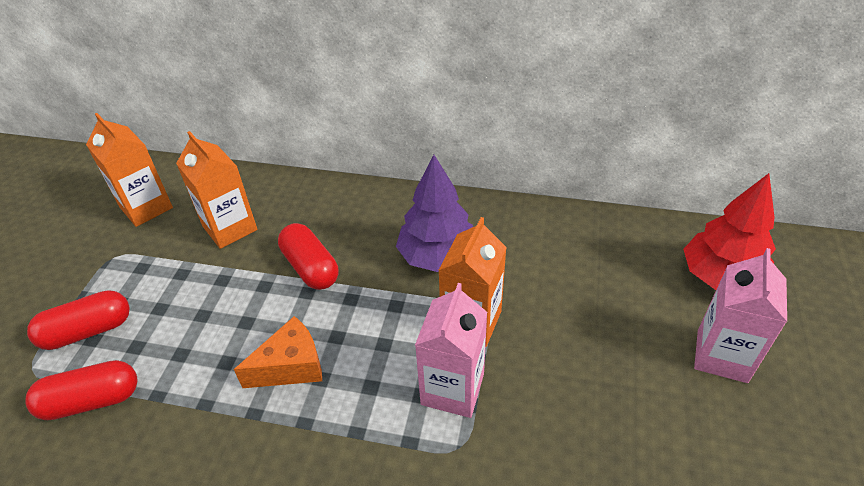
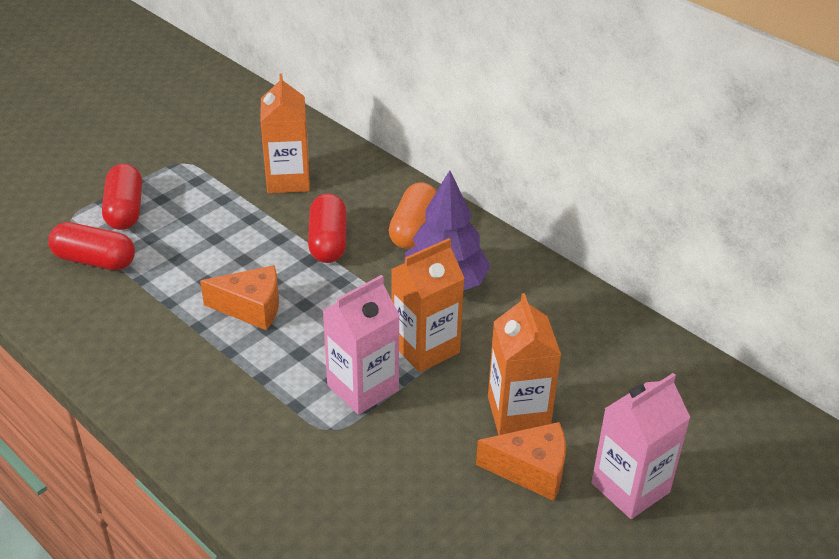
camera: 30 degrees right, 5 degrees down
(87, 331) = (125, 210): red capsule -> red capsule turned 75 degrees clockwise
(146, 207) = (234, 133): orange carton -> orange carton (518, 413)
(373, 222) = (413, 229): none -> orange capsule
(644, 385) = (531, 470): none -> orange cheese
(720, 277) = (704, 429): red tree -> none

